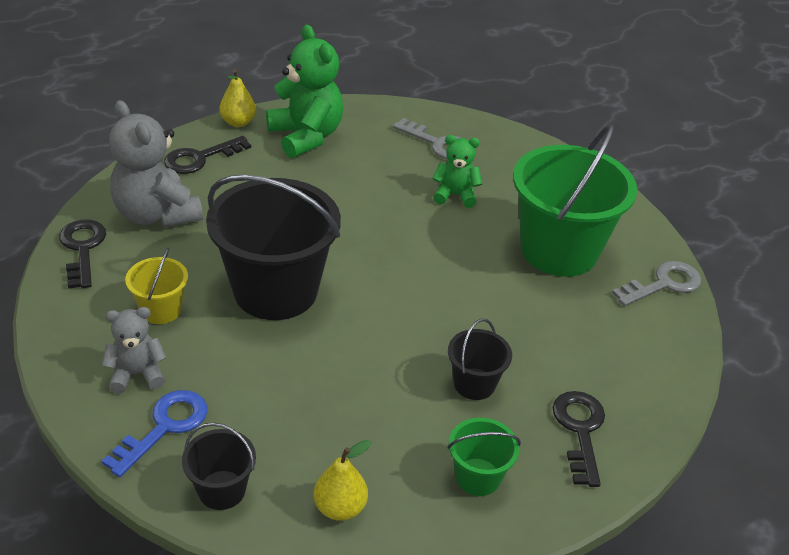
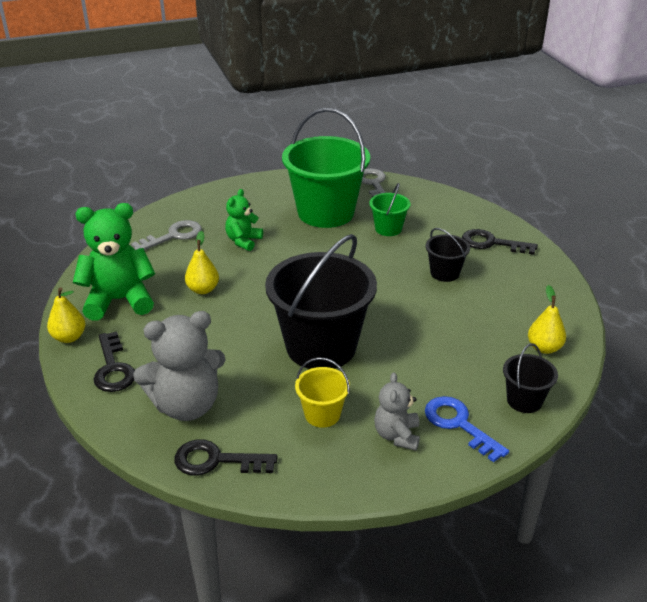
camera: 70 degrees left, 5 degrees down
(347, 185) = (203, 289): none -> yellow pear
(477, 477) = (524, 288): green bucket -> green bucket (388, 229)

